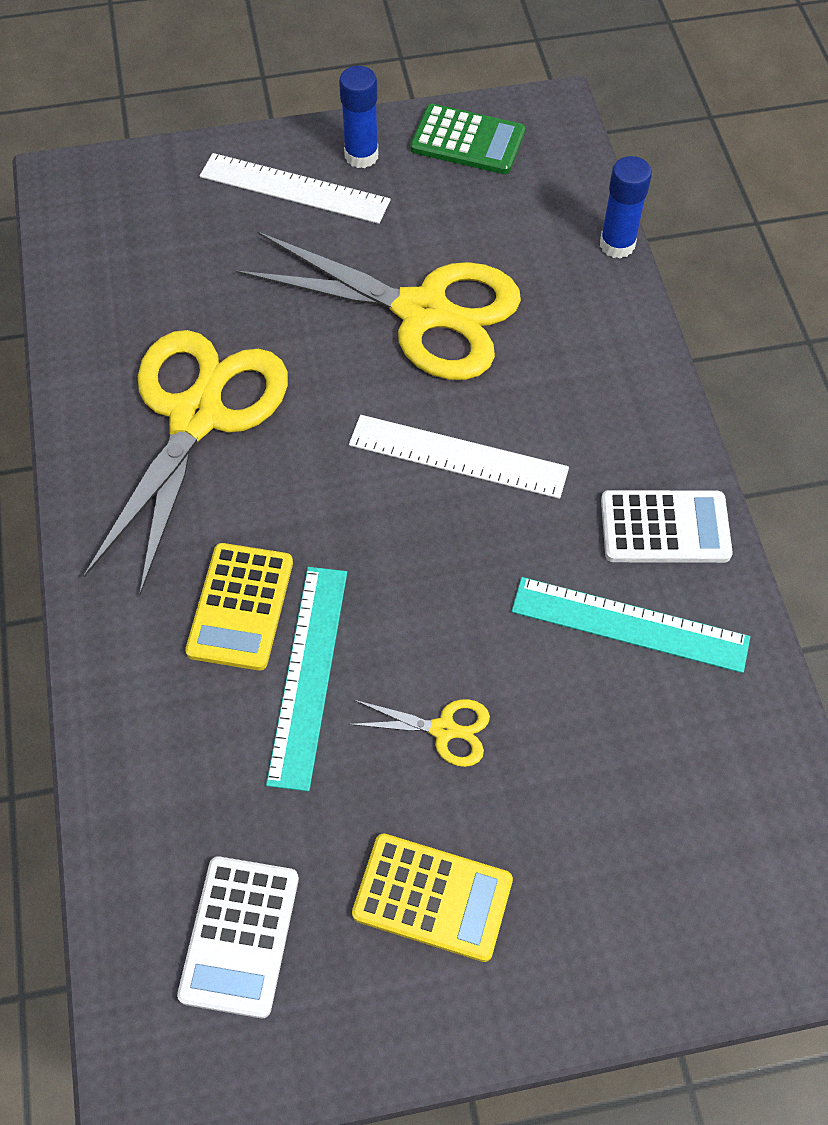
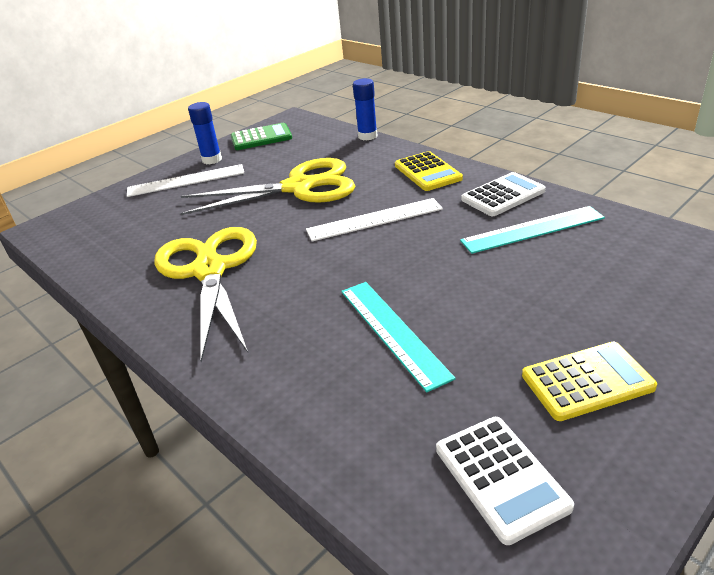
camera: 30 degrees left, 25 degrees down
(240, 607) = (318, 326): yellow calculator -> yellow calculator (427, 172)
(443, 730) = (496, 311): yellow scissors -> none

